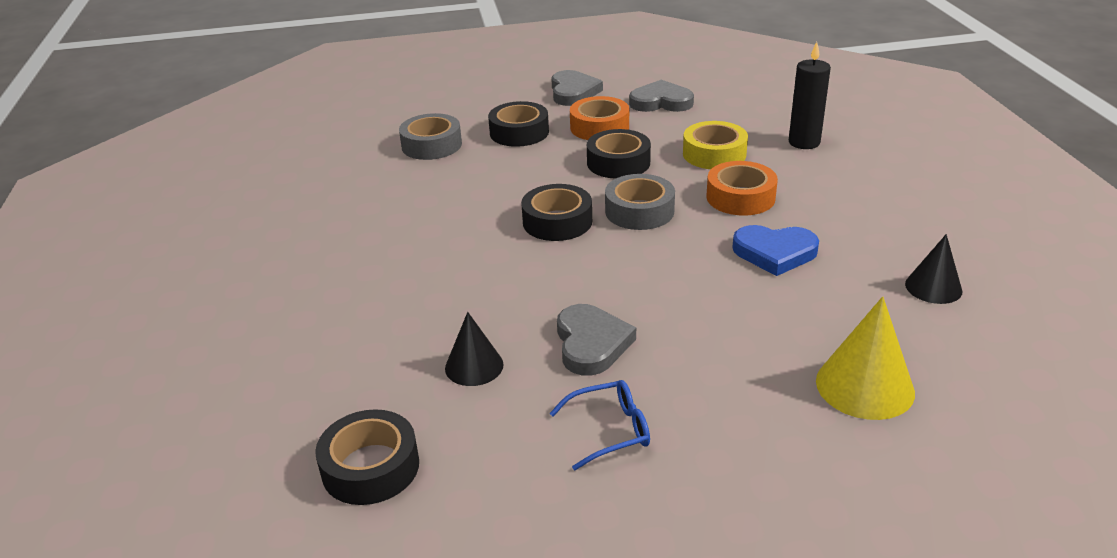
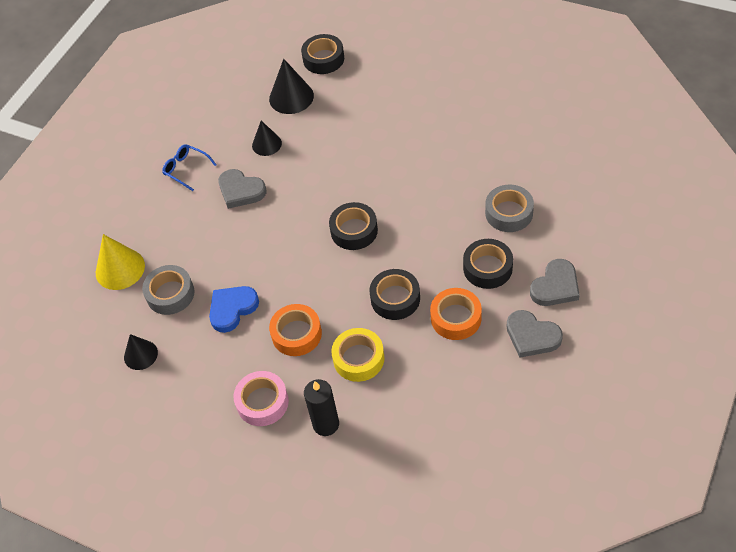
camera: 130 degrees right, 20 degrees up
(343, 393) = (291, 97): none -> black cone
(370, 467) = (240, 93): black tape -> black tape (323, 59)
(610, 430) = (186, 169): blue glasses -> blue glasses turned 105 degrees clockwise
(639, 211) = (329, 274): grey tape -> grey tape (170, 294)
(661, 102) = (465, 382): grey heart -> grey heart (555, 286)
(841, 182) = (262, 402): none -> pink tape

